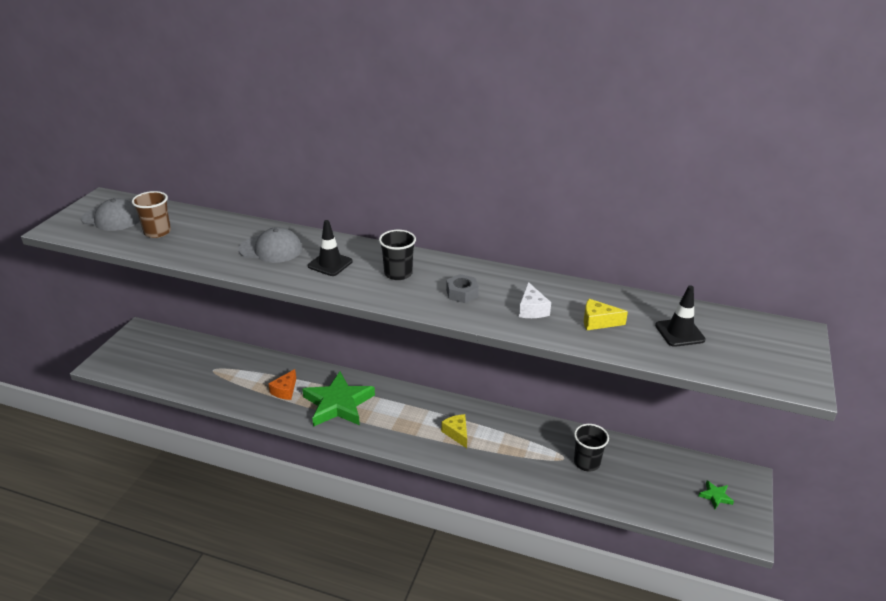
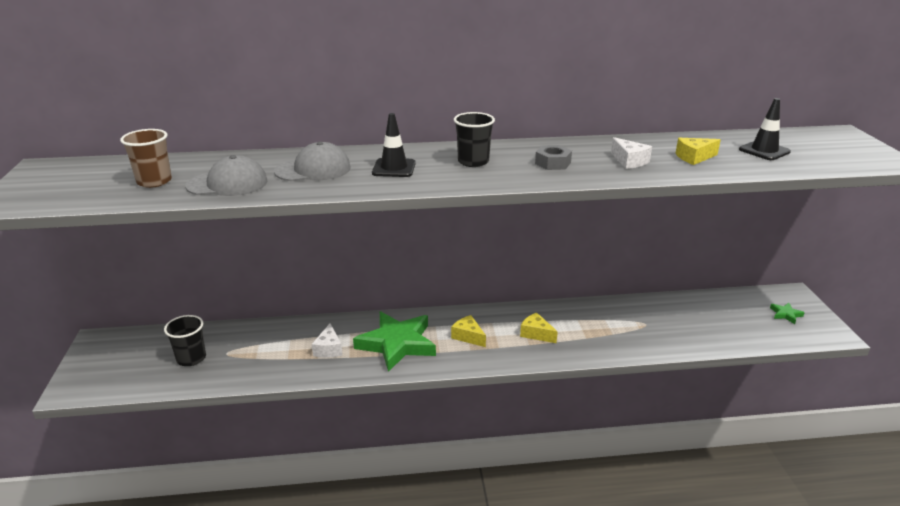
camera: 25 degrees left, 5 degrees down
(112, 218) = (77, 181): grey cap -> grey cap (227, 183)
(285, 391) = (328, 349): orange cheese -> white cheese
(398, 416) = (468, 336): none -> yellow cheese
(586, 462) = (667, 321): black cup -> black cup (191, 358)

